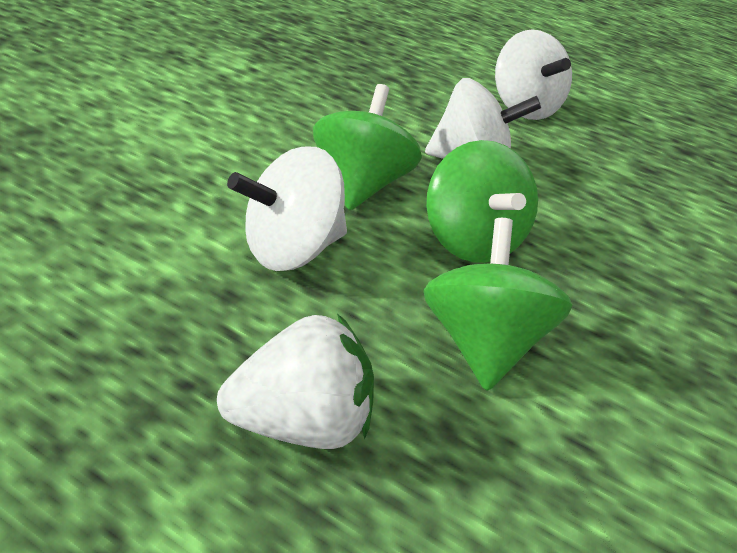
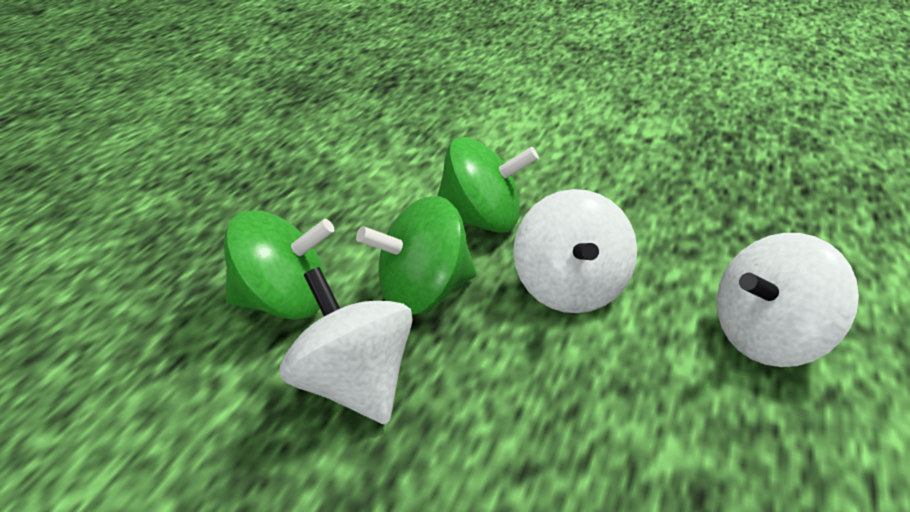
camera: 90 degrees right, 5 degrees down
(292, 248) = (377, 199): white spinning top -> white spinning top (355, 385)
(302, 419) = (213, 226): white strawberry -> none

